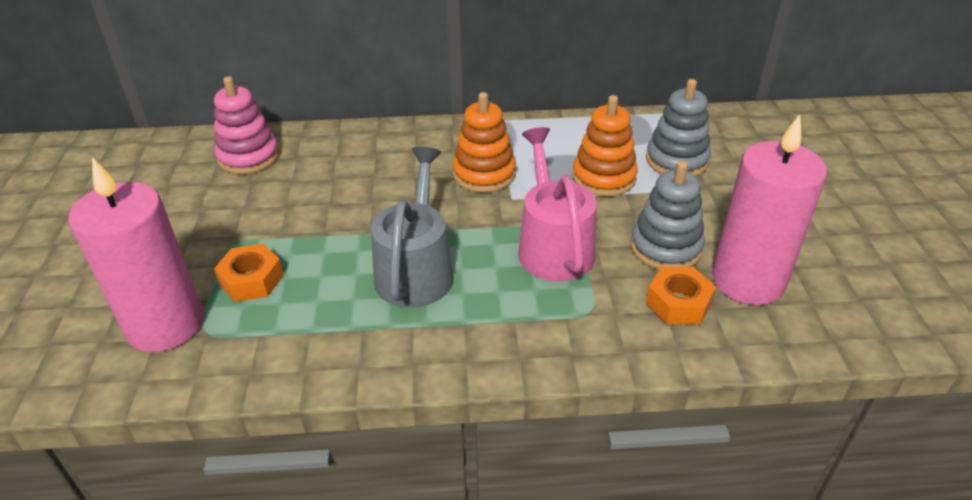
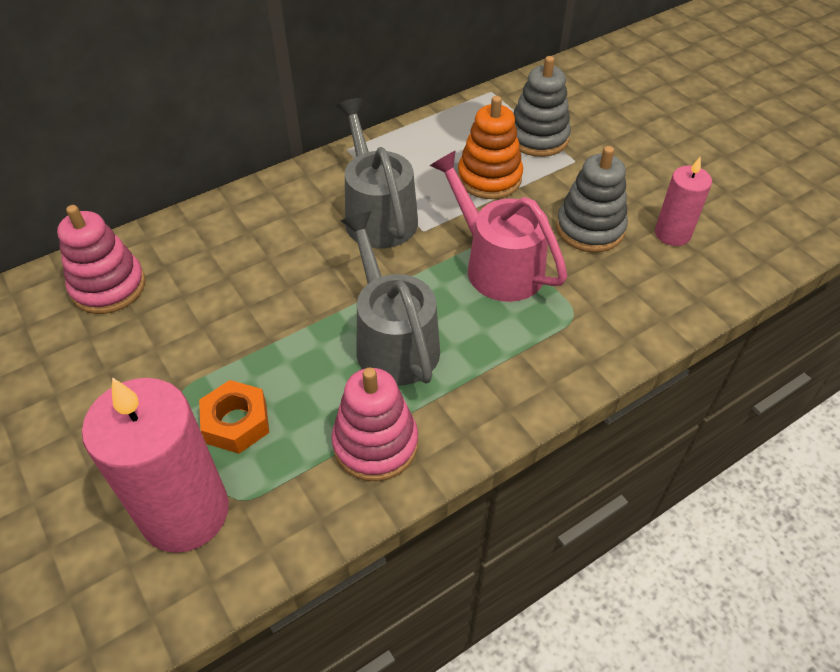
camera: 30 degrees left, 10 degrees up
(336, 339) = (375, 444): none -> pink stacking toy
(484, 174) = (378, 214): orange stacking toy -> grey watering can
(678, 303) = (636, 277): orange nut -> none
(748, 280) = (672, 234): pink candle -> pink candle, size x0.55

